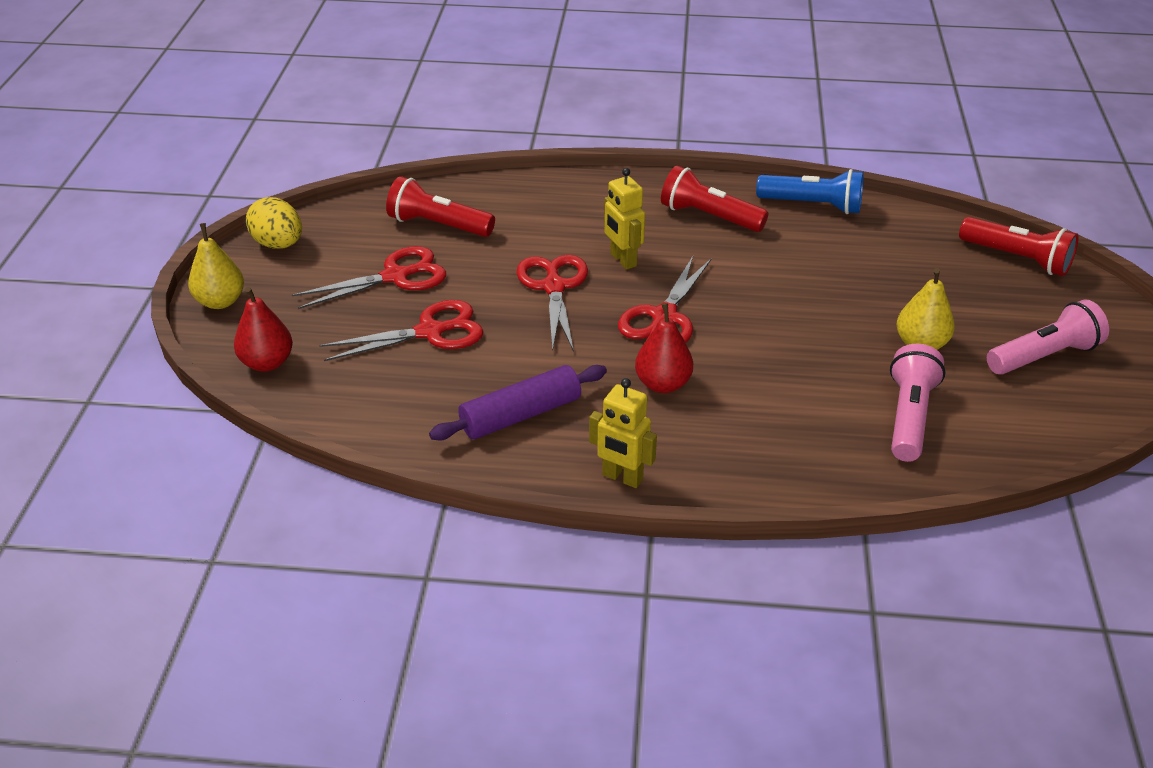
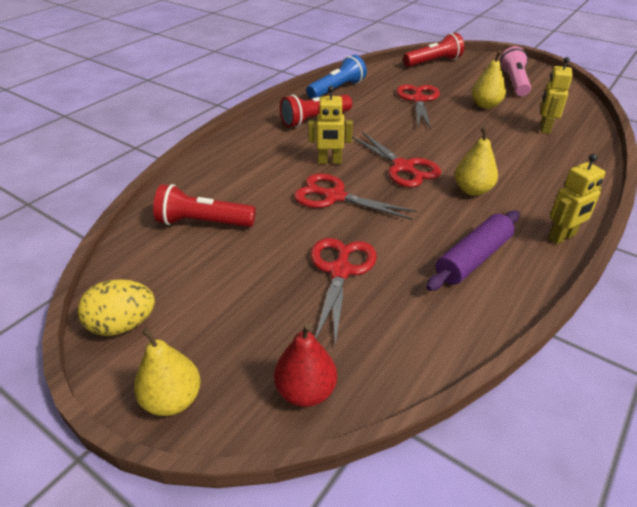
camera: 60 degrees left, 0 degrees up
(396, 277) = (249, 266): red scissors -> red scissors (418, 100)
(438, 225) = (203, 223): red flashlight -> red flashlight turned 45 degrees clockwise
(520, 415) = (473, 258): purple rolling pin -> purple rolling pin turned 45 degrees clockwise
(663, 384) = (472, 190): red pear -> yellow pear
(908, 416) = (544, 128): pink flashlight -> yellow robot

